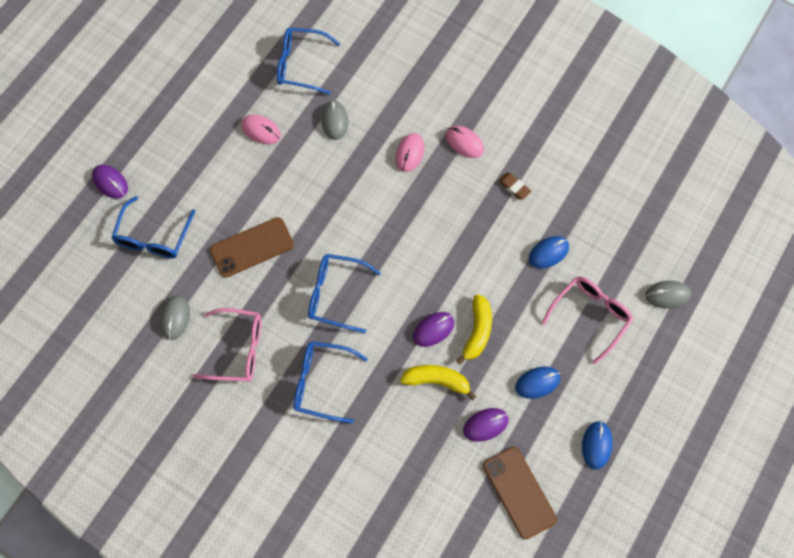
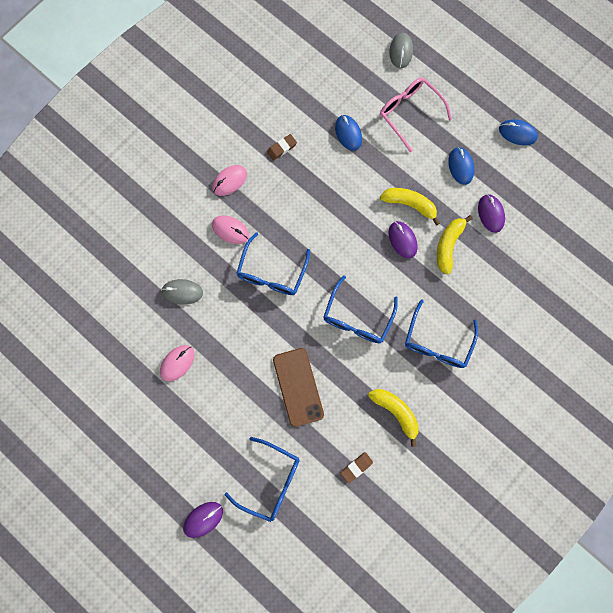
camera: 80 degrees left, 10 degrees up
(175, 318) = (356, 467): grey mouse -> brown eraser
(238, 349) = (395, 411): pink glasses -> yellow banana
(300, 65) = (113, 315): blue glasses -> blue glasses (271, 273)
(519, 492) = (548, 199): brown phone -> none

